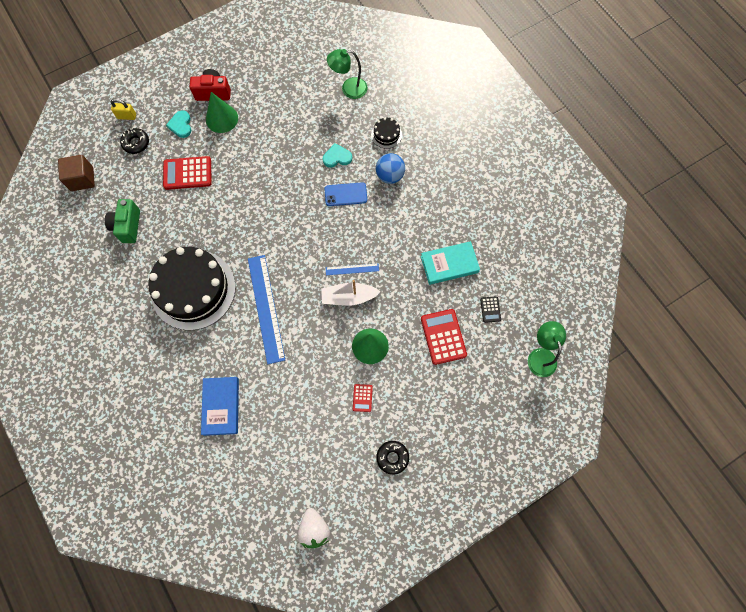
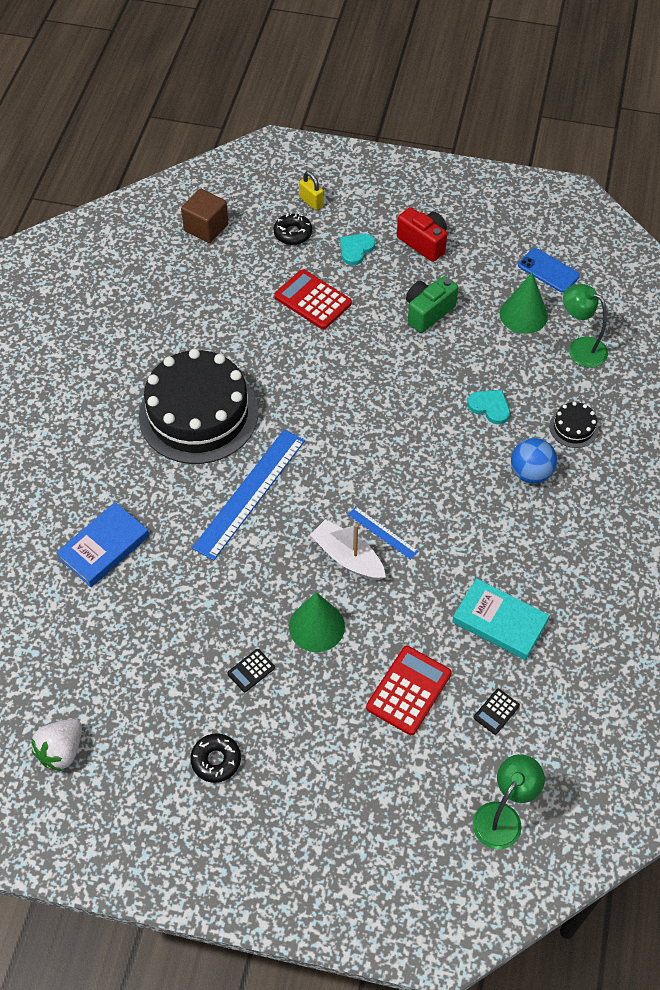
camera: 45 degrees right, 15 degrees down
(127, 226) = (201, 304): green camera -> green camera (428, 312)
(222, 118) = (405, 274): green cone -> green cone (523, 315)
(345, 194) = (458, 452): blue phone -> blue phone (548, 270)
(362, 398) = (251, 671): red calculator -> black calculator

